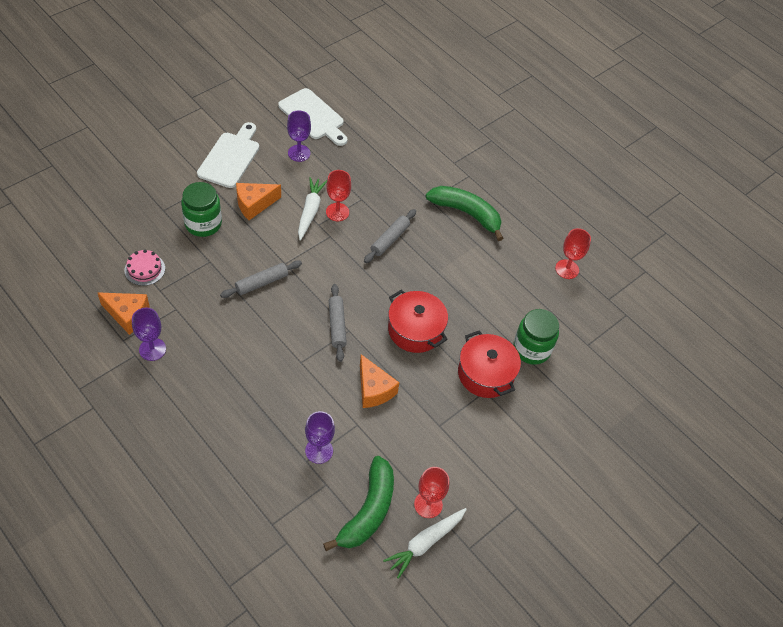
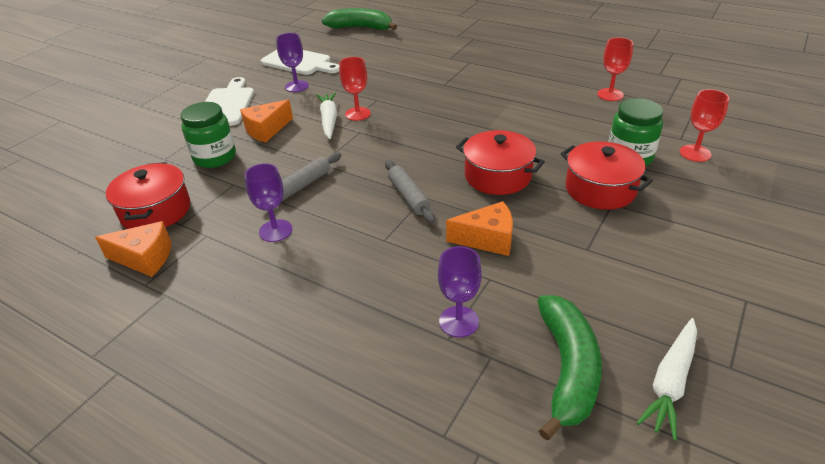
camera: 10 degrees left, 15 degrees down
(144, 269) = (156, 211): pink cake -> red pot
(152, 349) = (188, 282): purple goblet -> purple goblet (275, 231)
(374, 389) = (487, 239): orange cheese -> orange cheese turned 45 degrees counterclockwise
(390, 239) = (423, 119): grey rolling pin -> none
(428, 504) = (638, 334): red goblet -> red goblet (695, 153)
(466, 213) = (486, 84): green banana -> green banana (361, 28)

